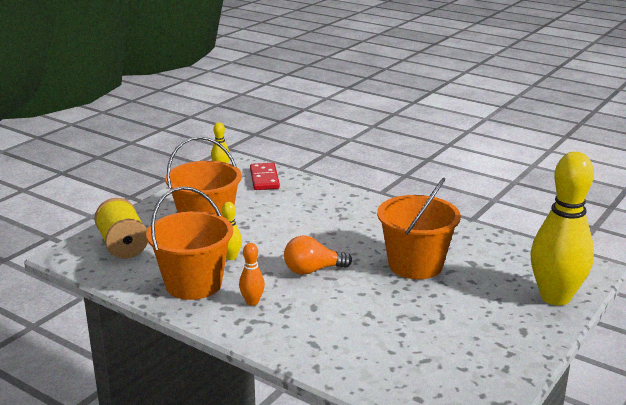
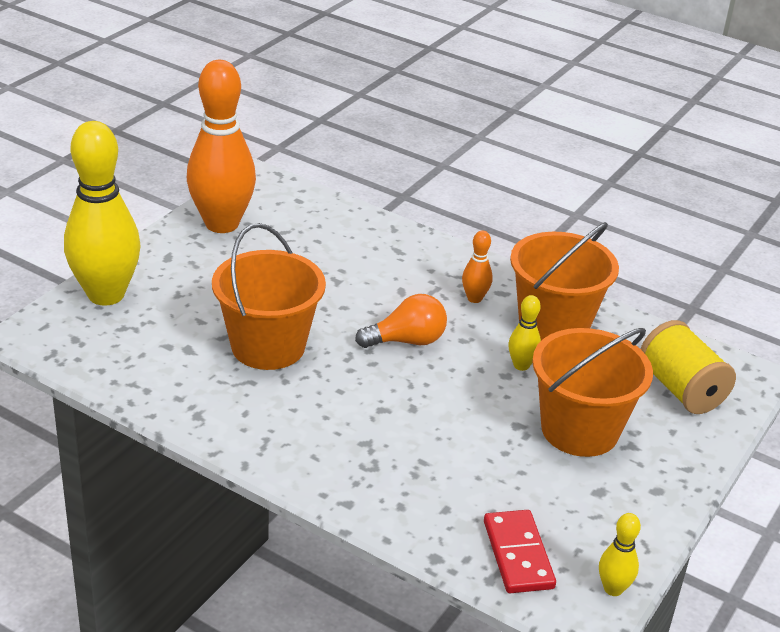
camera: 175 degrees right, 10 degrees up
(488, 365) = (222, 224): none -> orange bowling pin

